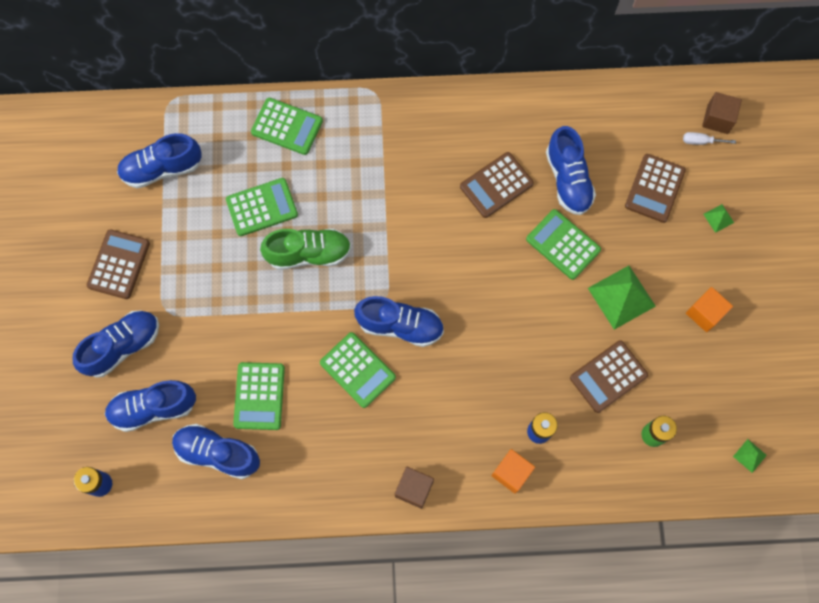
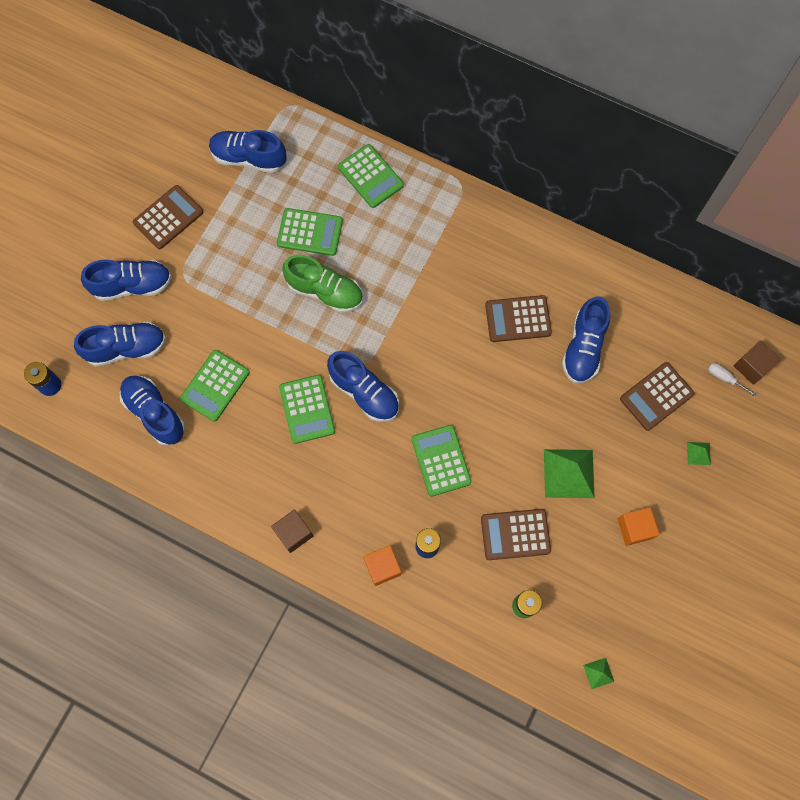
camera: 30 degrees right, 0 degrees up
(153, 408) = (126, 348): blue shoe -> blue shoe turned 150 degrees clockwise
(563, 244) = (545, 400): green calculator -> green calculator (441, 460)

